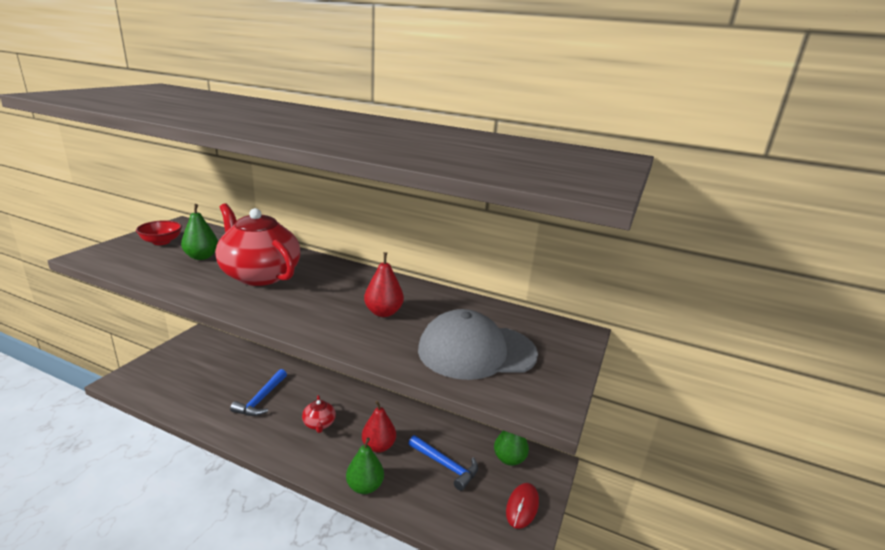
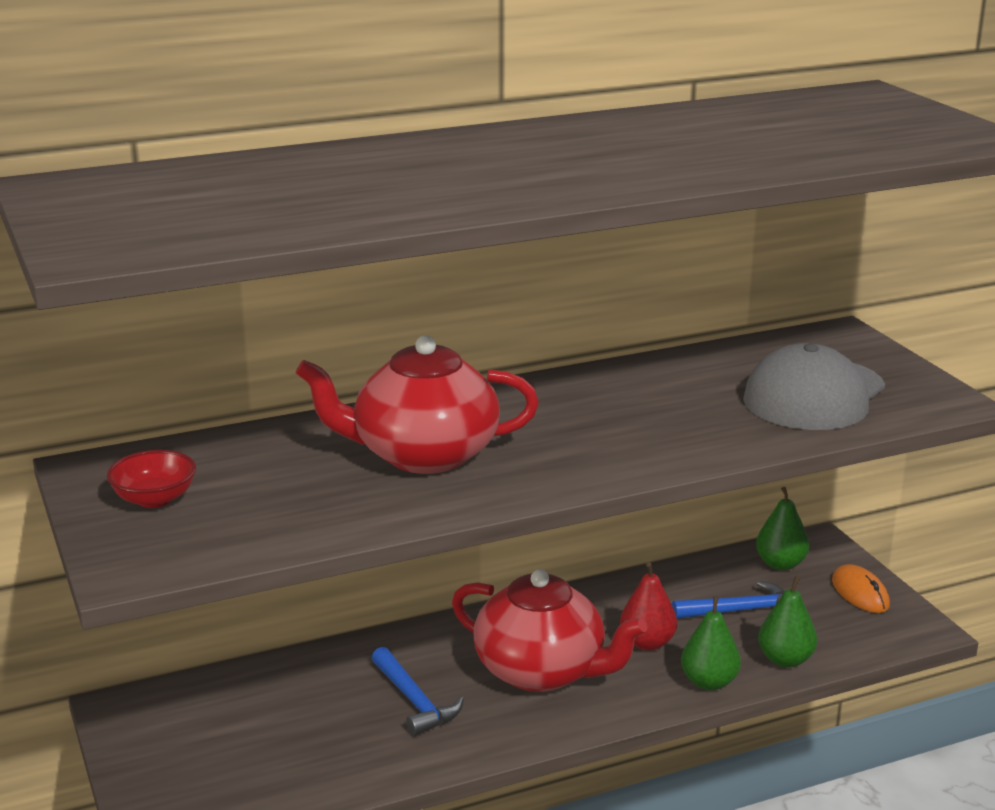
camera: 45 degrees left, 0 degrees up
(201, 257) = (282, 481): green pear -> green pear (785, 660)
(319, 424) = (542, 671): red teapot -> red teapot, size x2.24
(383, 312) = (657, 412): red pear -> none
(522, 507) = (860, 593): red mouse -> orange mouse

